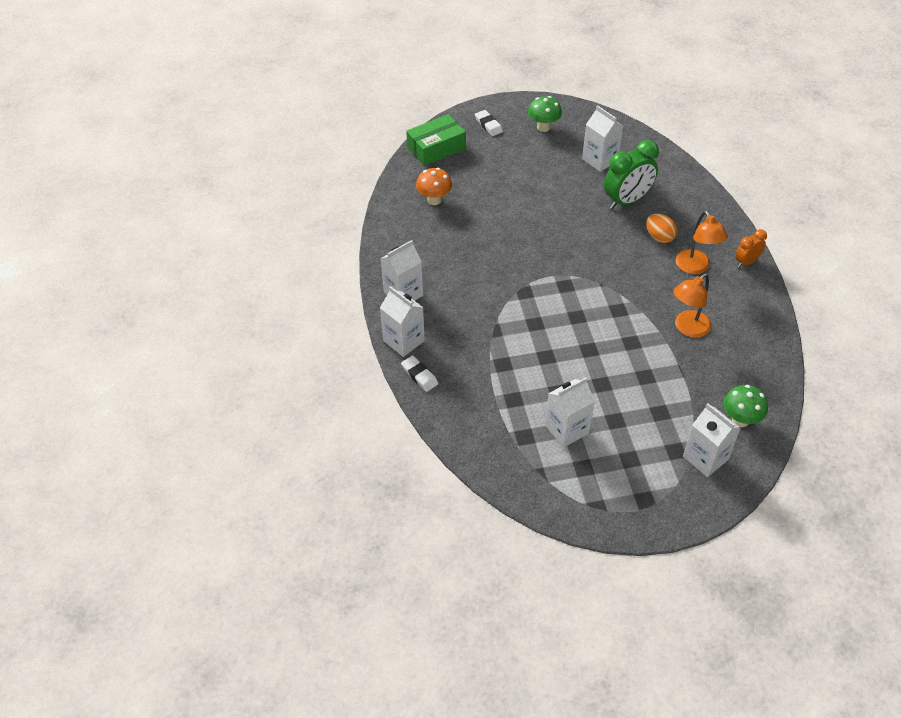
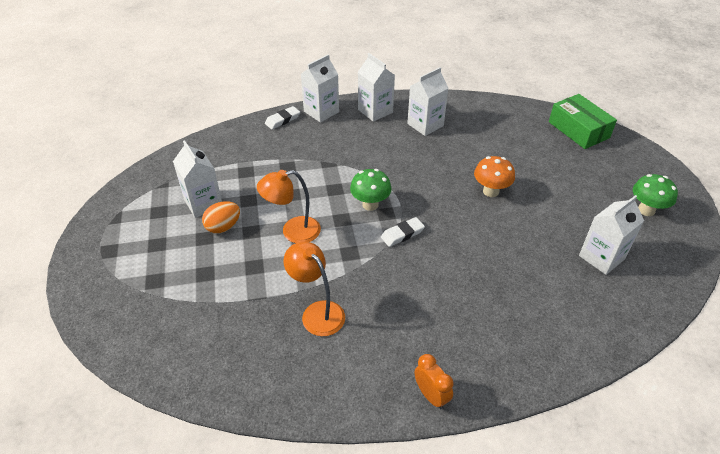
camera: 90 degrees right, 5 degrees down
(434, 200) = (500, 128): orange mushroom -> orange mushroom (490, 191)
(488, 125) = (631, 166): white eraser -> white eraser (402, 234)
(627, 201) = (530, 277): green clock -> none
(659, 237) = (469, 302): orange egg -> orange egg (223, 227)
(695, 267) = (418, 334): orange lamp -> orange lamp (293, 231)
(705, 458) = (137, 304): white carton -> white carton (425, 125)
(740, 420) = (176, 344): green mushroom -> green mushroom (370, 205)

